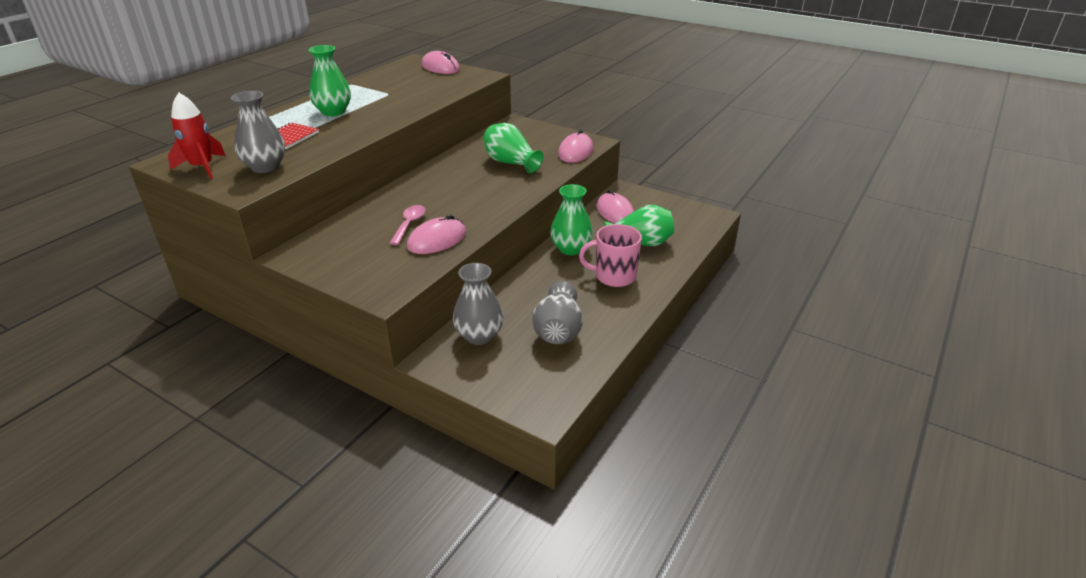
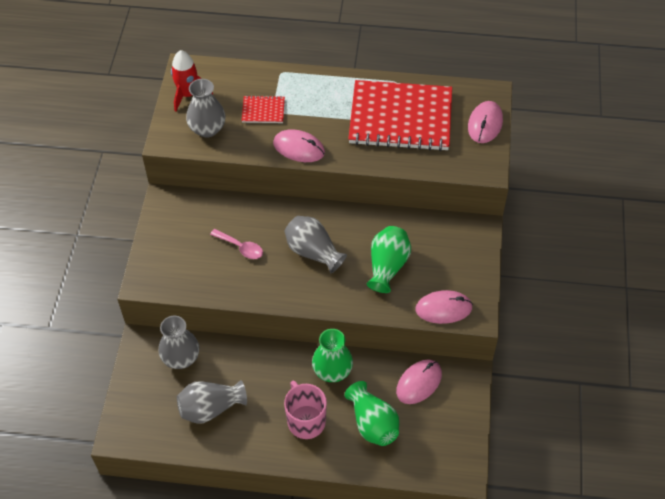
camera: 65 degrees right, 20 degrees up
(333, 112) = (328, 107): green vase -> none
(390, 90) = (400, 118): none -> red notebook
(409, 224) = (241, 247): pink spoon -> pink spoon turned 45 degrees clockwise
(437, 240) = (227, 277): pink mouse -> pink mouse (299, 148)
(458, 190) = (313, 252): none -> grey vase

